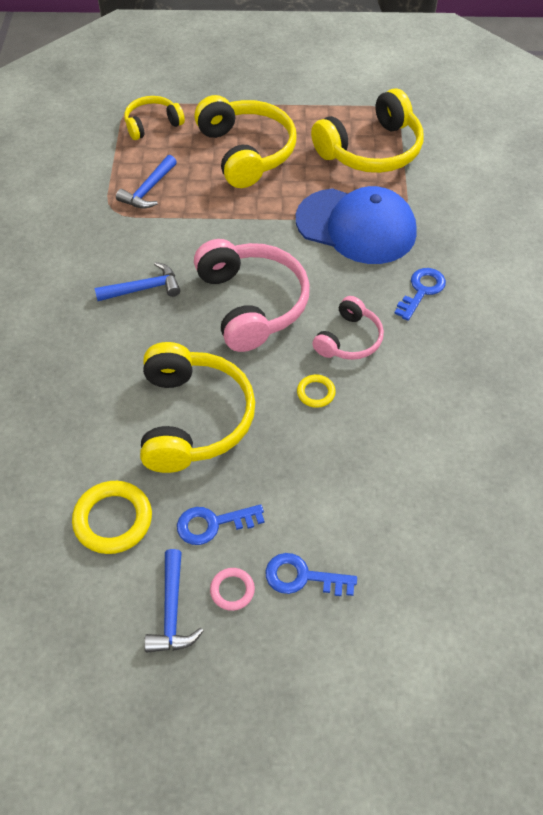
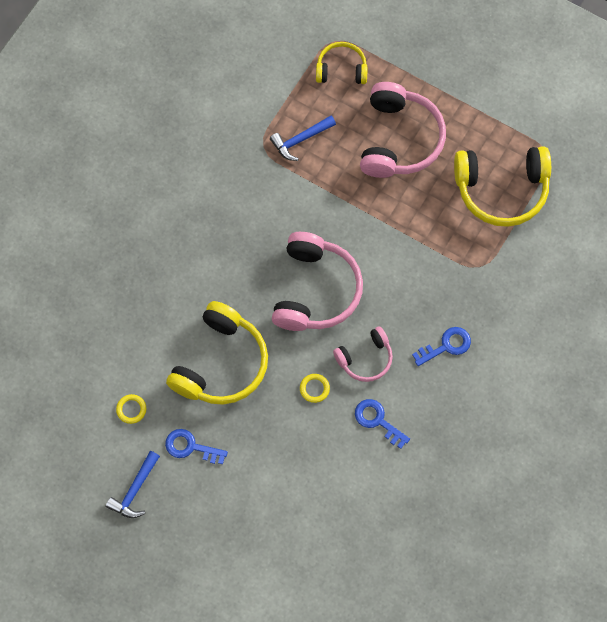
camera: 30 degrees right, 15 degrees up
(113, 520) = (131, 409): yellow ring -> yellow ring, size x0.54
(143, 288) = (246, 235): blue hammer -> none
(232, 590) = (177, 497): pink ring -> none
(247, 152) = (399, 139): yellow headphones -> pink headphones
(302, 577) = (224, 513): blue key -> blue key (377, 420)
(356, 226) = (437, 261): blue cap -> none

